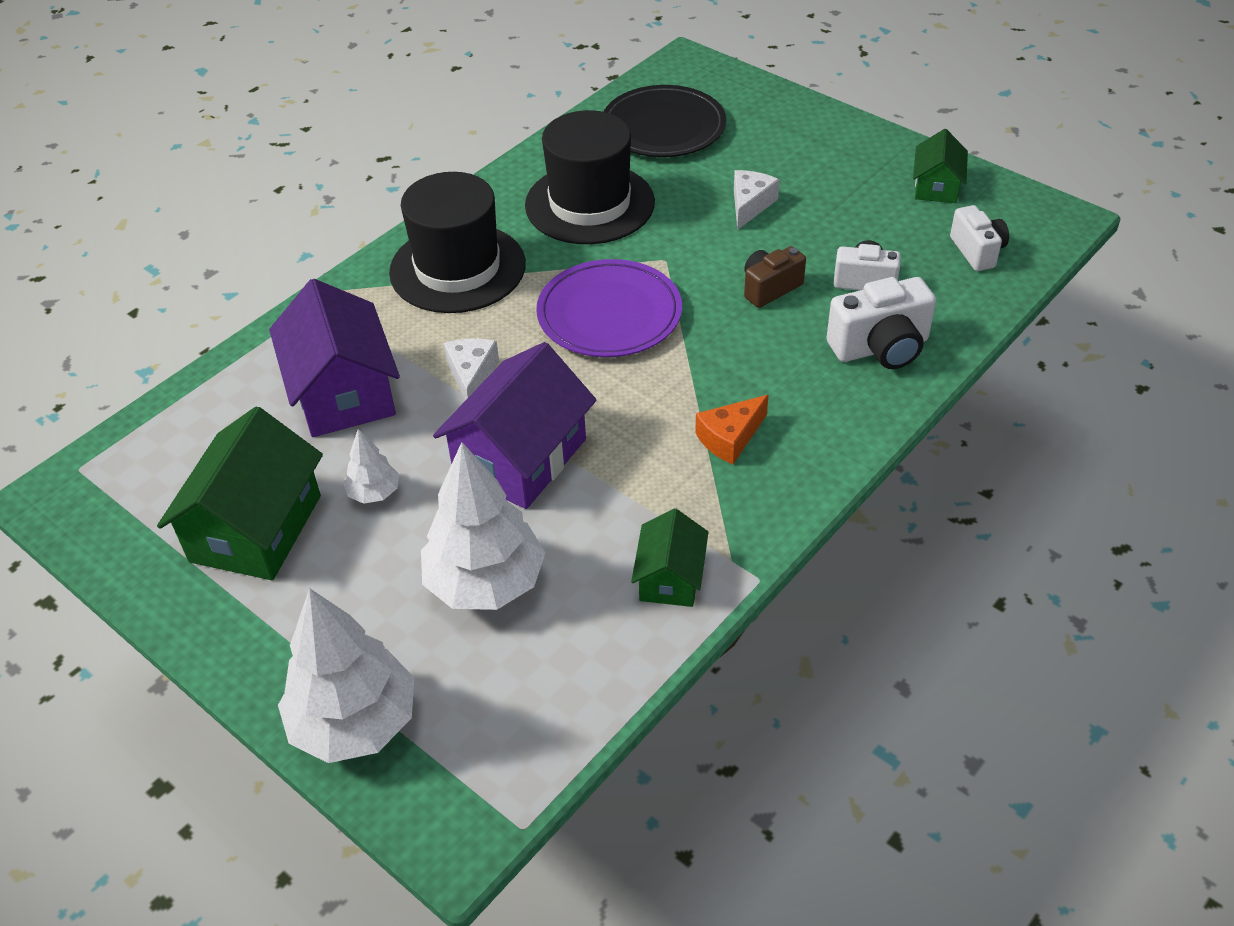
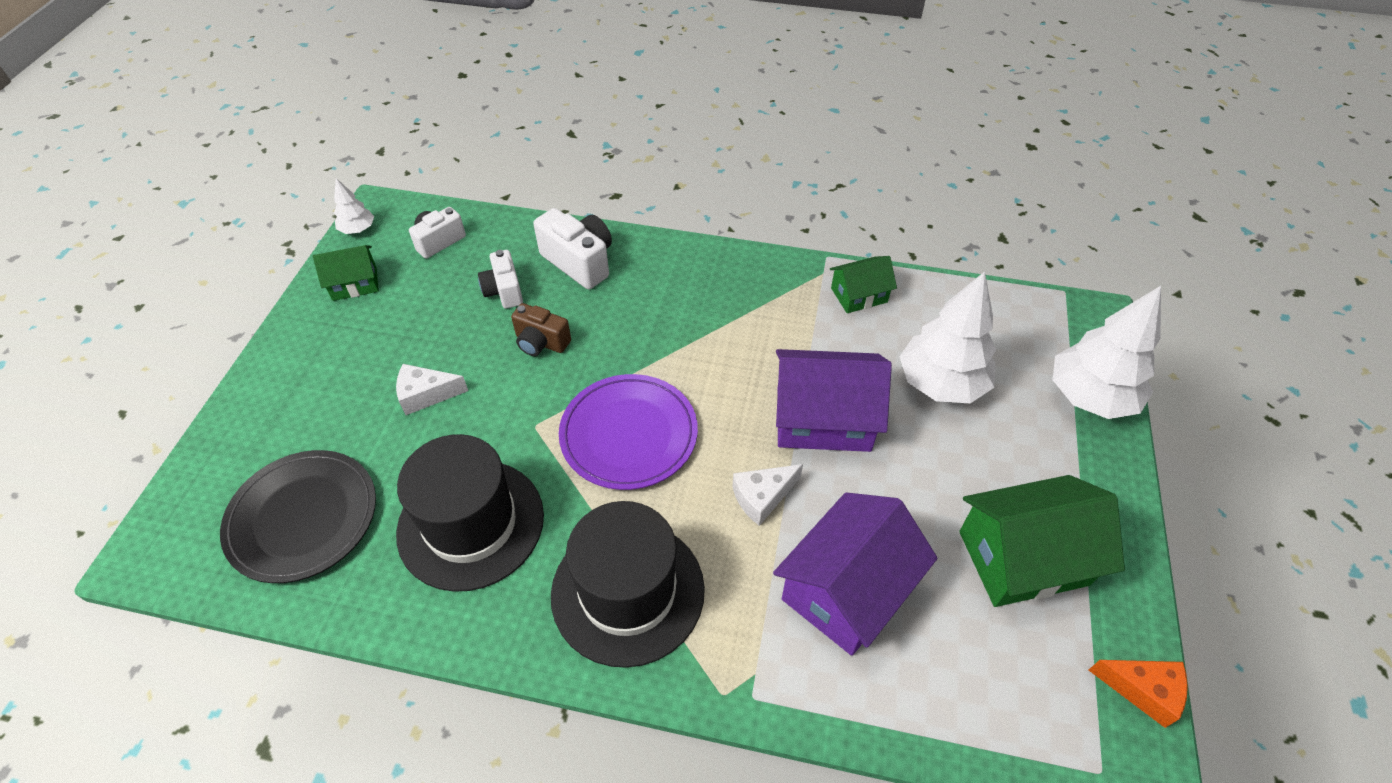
camera: 120 degrees left, 5 degrees up
(374, 493) = (927, 495): white tree -> white tree (358, 229)
(730, 438) = (720, 309): orange cheese -> orange cheese (1142, 690)

